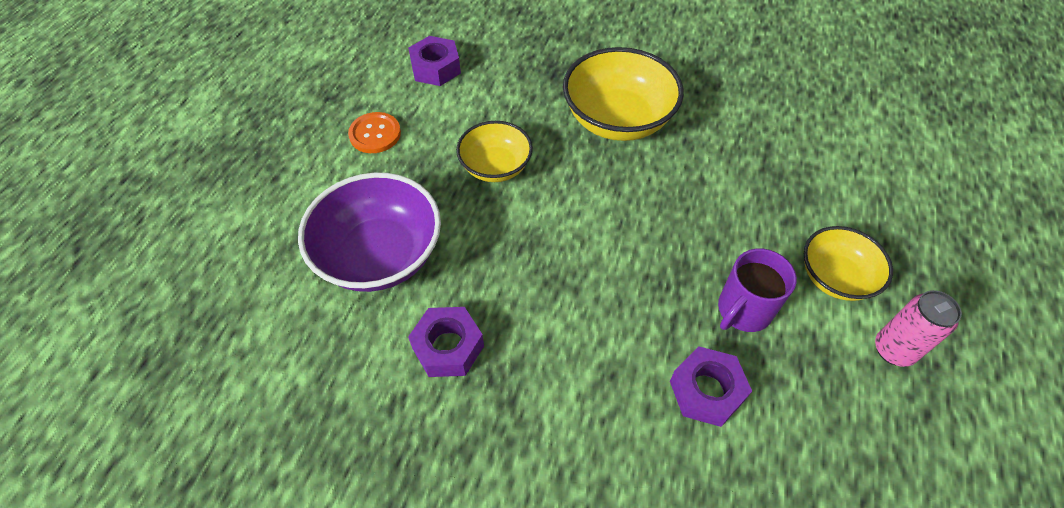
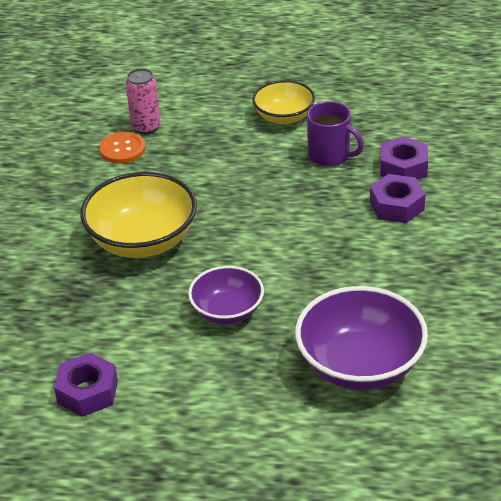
camera: 100 degrees left, 15 degrees down
(375, 134) = (206, 415): orange button -> orange button (122, 149)
(448, 347) = (430, 299): purple nut -> purple nut (396, 206)
(495, 167) = (227, 311): yellow bowl -> purple bowl
(893, 350) = (335, 94): pink can -> pink can (146, 127)

